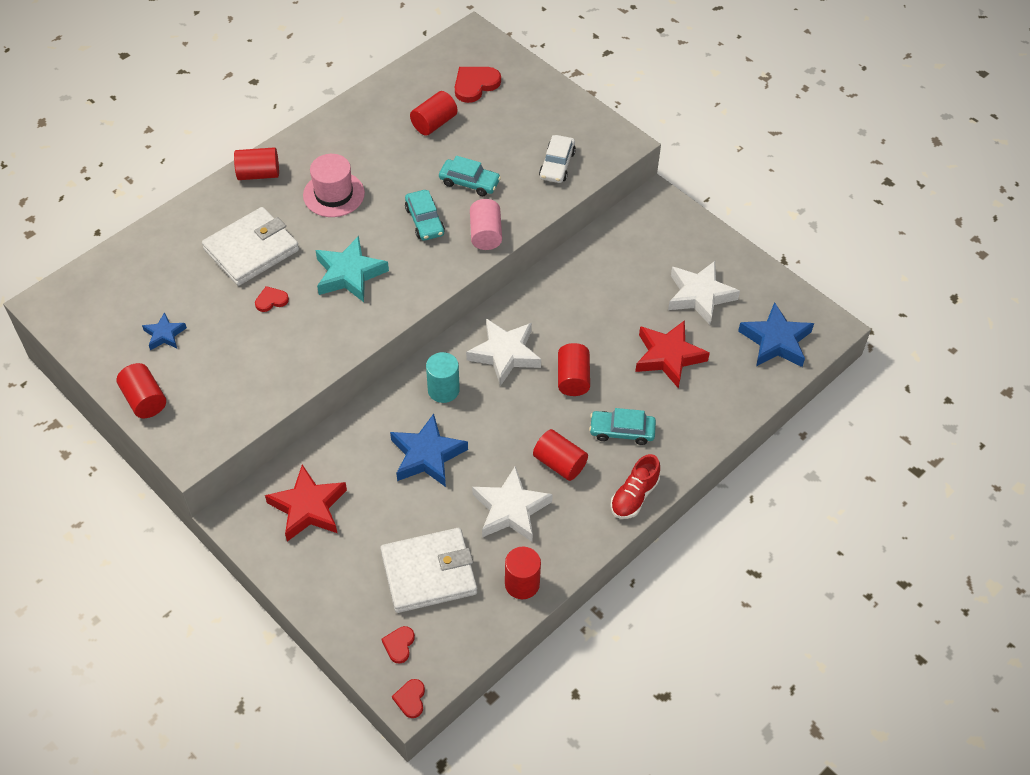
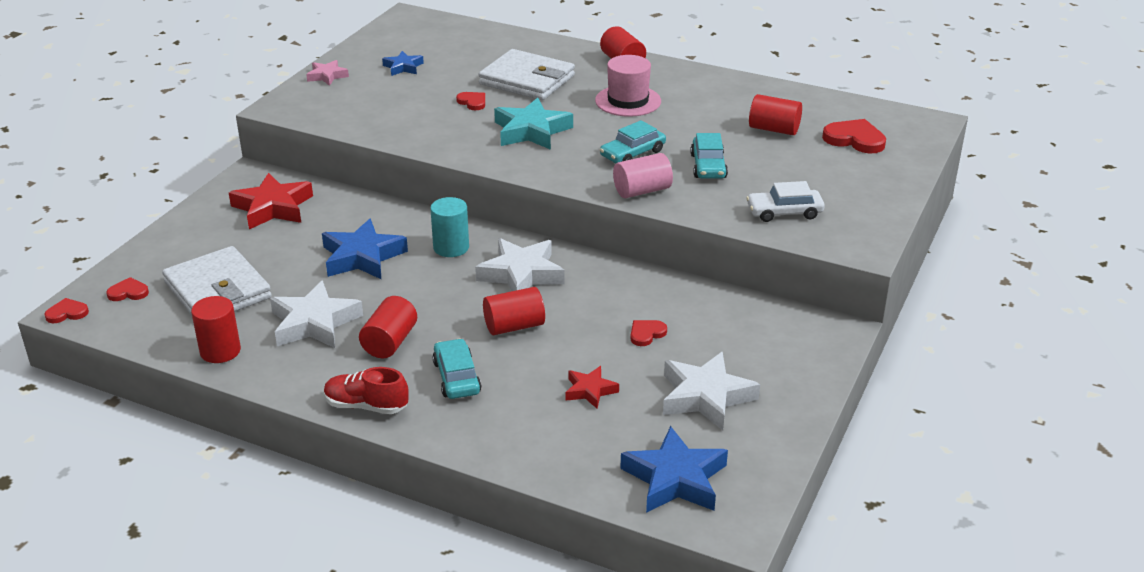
camera: 70 degrees right, 20 degrees down
(144, 400) = (327, 76): red cylinder -> pink star
(616, 303) = (646, 334): none -> red heart
(668, 357) = (590, 390): red star -> red star, size x0.55

